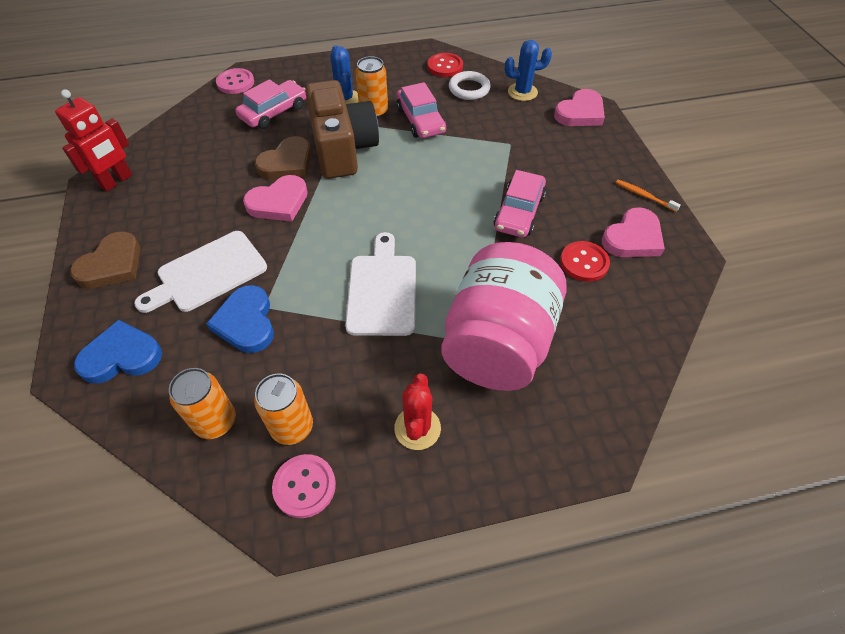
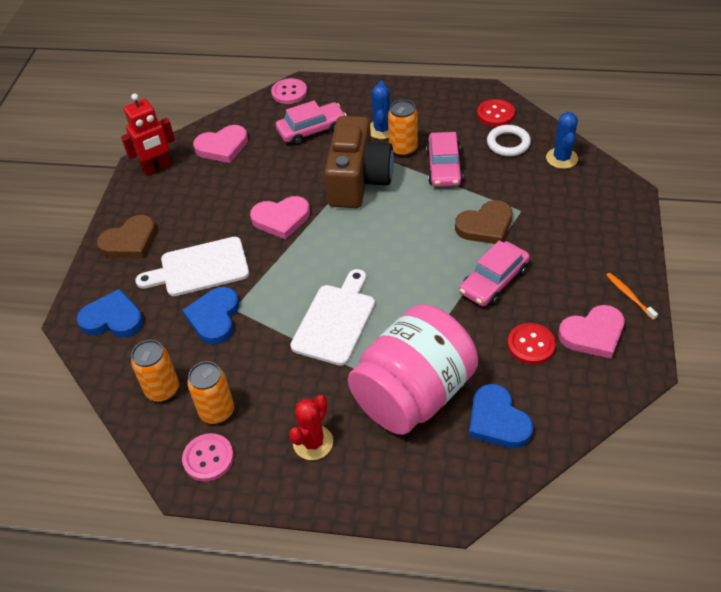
camera: 25 degrees right, 5 degrees down
(287, 163) = (303, 183): brown heart -> brown heart (485, 226)
(522, 92) = (561, 158): blue cactus -> blue cactus turned 75 degrees clockwise
(580, 113) = (611, 193): pink heart -> pink heart (222, 147)
(592, 345) = (497, 420): none -> blue heart

